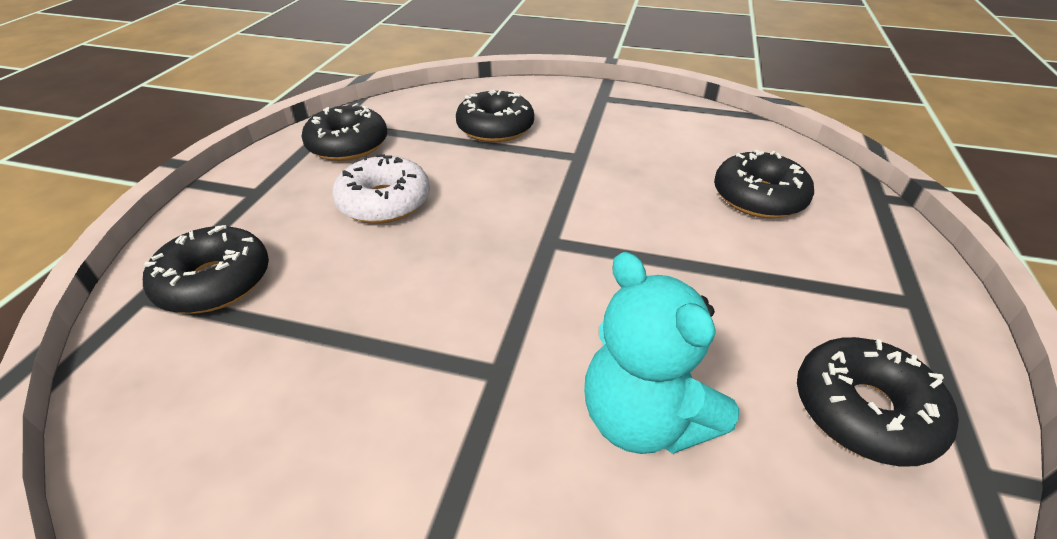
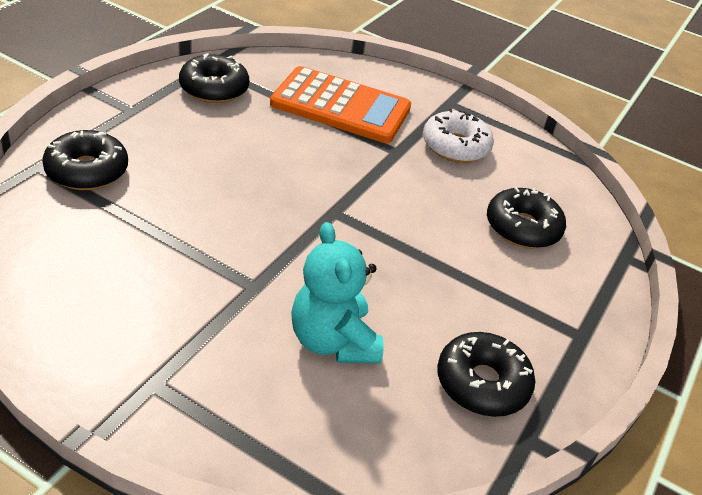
camera: 10 degrees right, 0 degrees up
(384, 202) = (224, 145): white donut -> white donut (455, 146)
(495, 128) = (341, 106): black donut -> orange calculator

